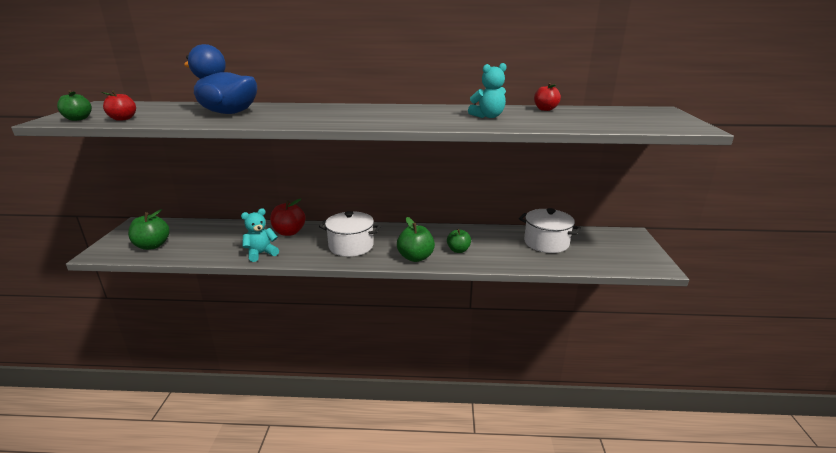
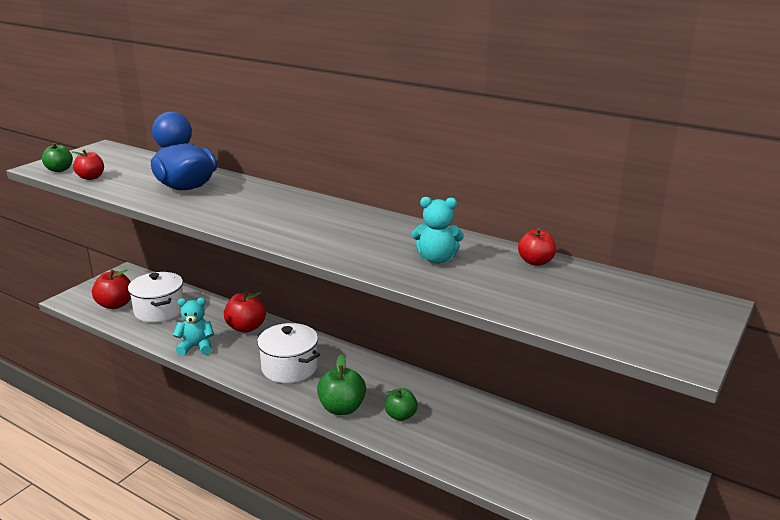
camera: 30 degrees right, 0 degrees up
(152, 246) = (115, 305): green apple -> red apple
(546, 243) = (526, 445): white pot -> white pot (159, 310)

